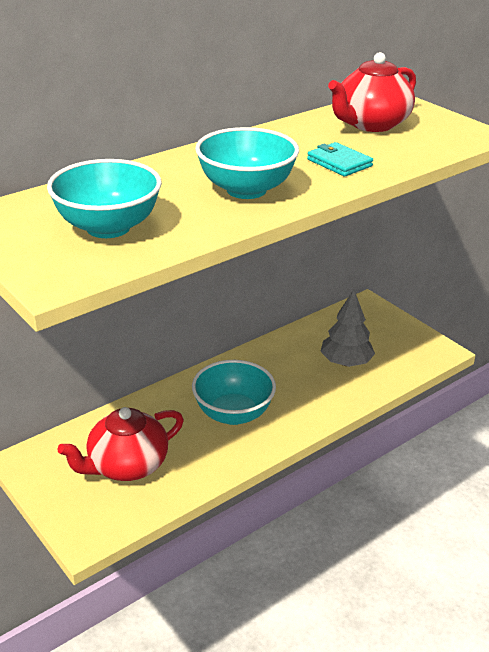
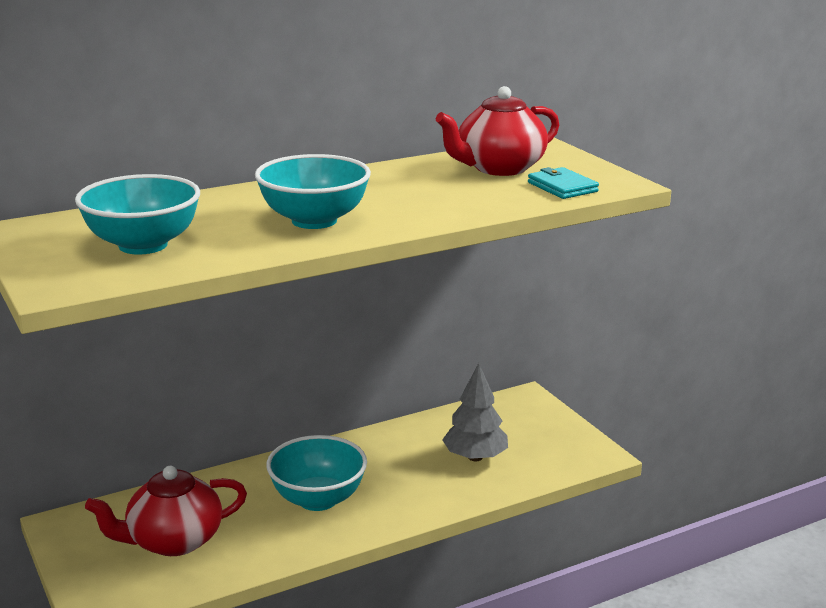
camera: 10 degrees right, 10 degrees down
(339, 163) = (436, 202): turquoise wallet -> turquoise wallet (562, 187)

